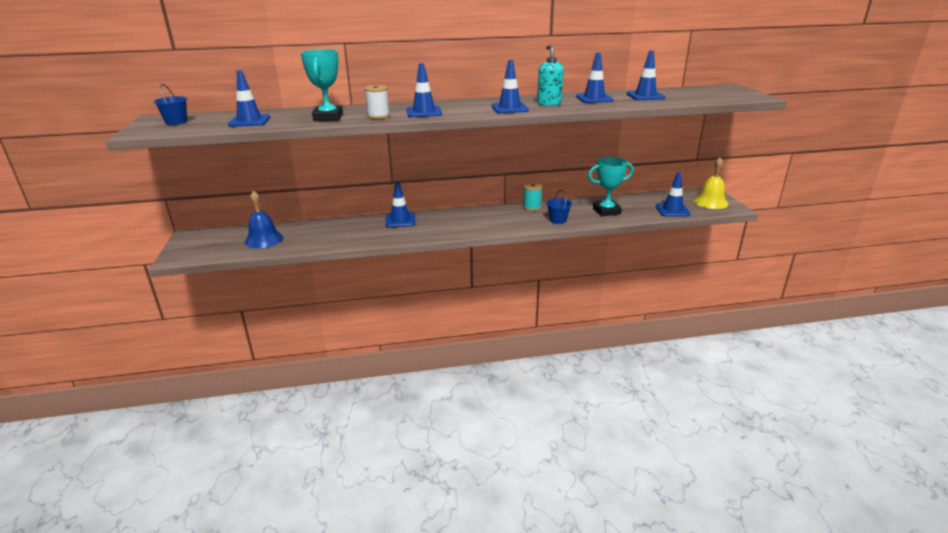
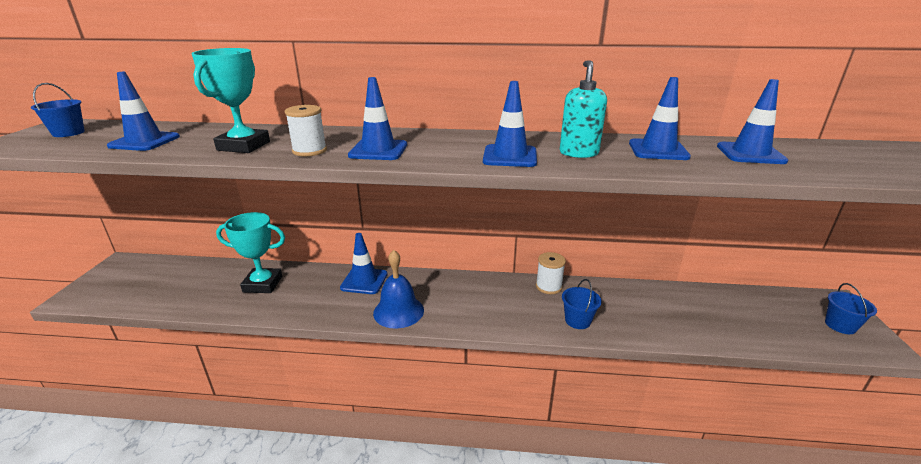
camera: 15 degrees right, 0 degrees up
(264, 239) = (187, 285): blue bell -> blue bell (398, 311)
(532, 207) = (548, 286): turquoise spool -> white spool
(606, 211) = (658, 315): turquoise trophy -> turquoise trophy (263, 284)
(672, 210) = (770, 333): blue traffic cone -> none
(710, 202) = (840, 325): yellow bell -> blue bucket

